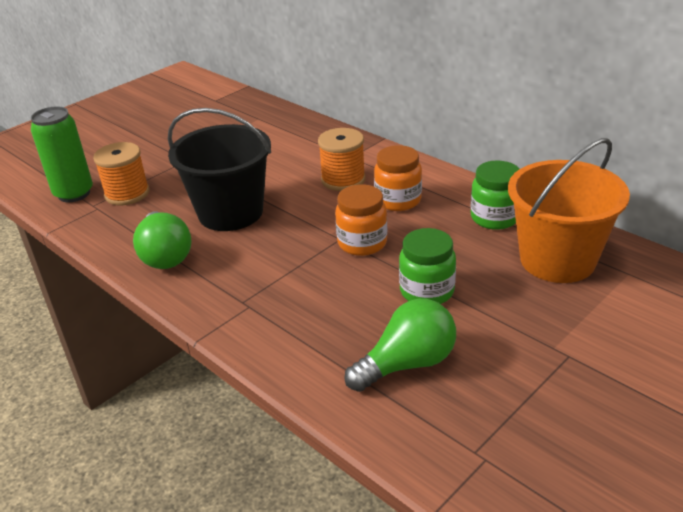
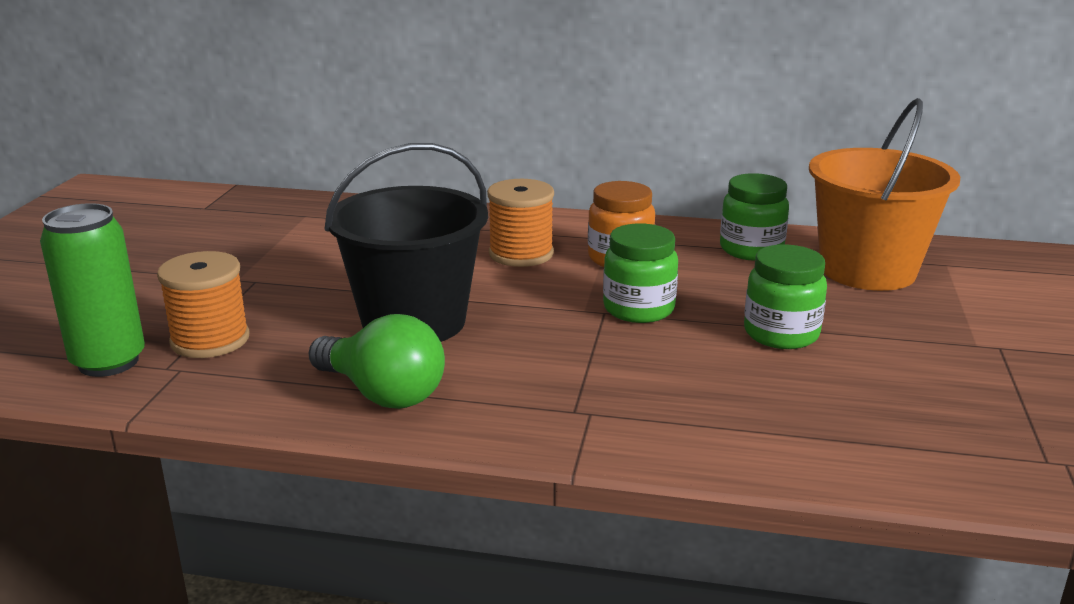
camera: 35 degrees left, 10 degrees down
(362, 243) = (638, 309): orange jar -> green jar
(407, 364) = (863, 407): green light bulb -> none

